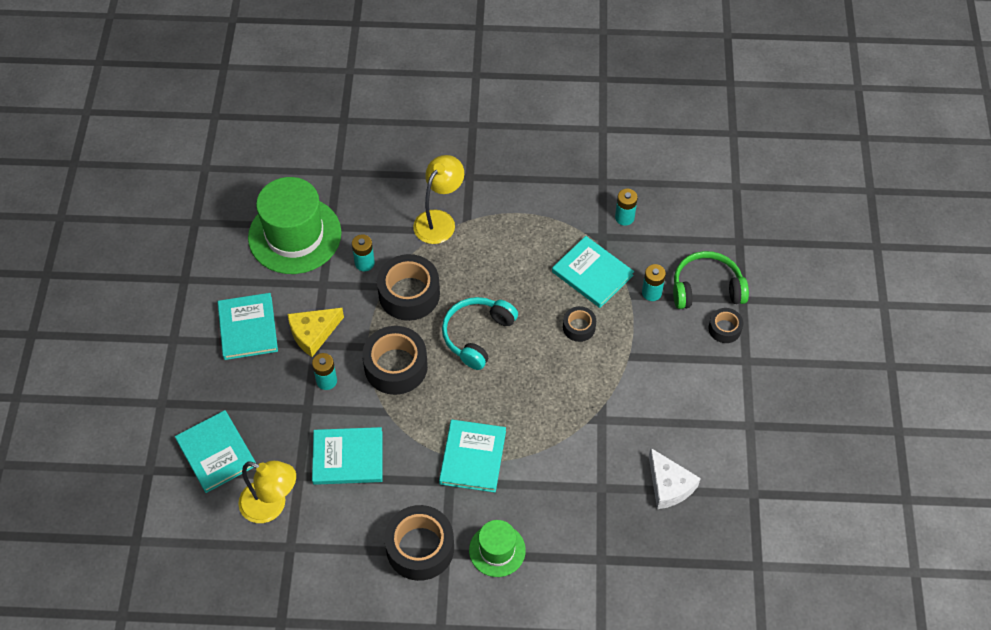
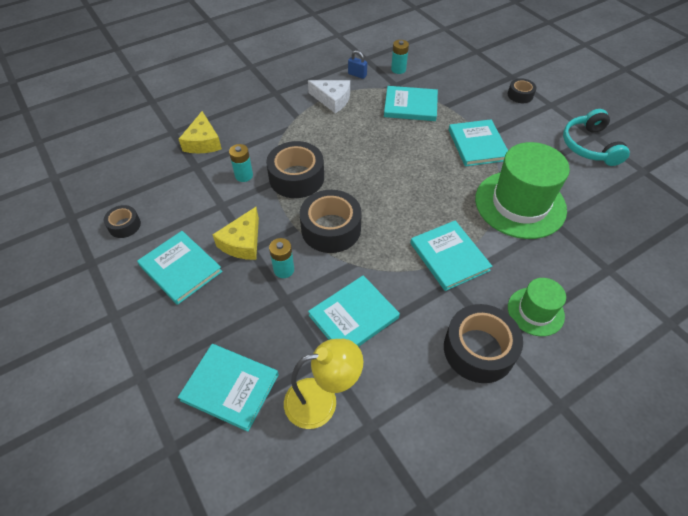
camera: 35 degrees left, 5 degrees down
(294, 235) = (170, 185): green hat -> green hat (520, 204)
(356, 201) = (203, 142): none -> yellow cheese
(439, 220) = (277, 125): yellow lamp -> none
(477, 335) = (371, 177): turquoise headphones -> turquoise headphones (589, 146)
(573, 200) = (357, 75): none -> blue padlock
(579, 327) = (434, 138): black tape -> black tape (124, 225)
(614, 361) = (477, 145): none -> turquoise book
(651, 292) = (457, 98): turquoise battery -> none
(669, 485) = (592, 196): white cheese -> white cheese (332, 100)
(706, 288) = (486, 81): green headphones -> none

